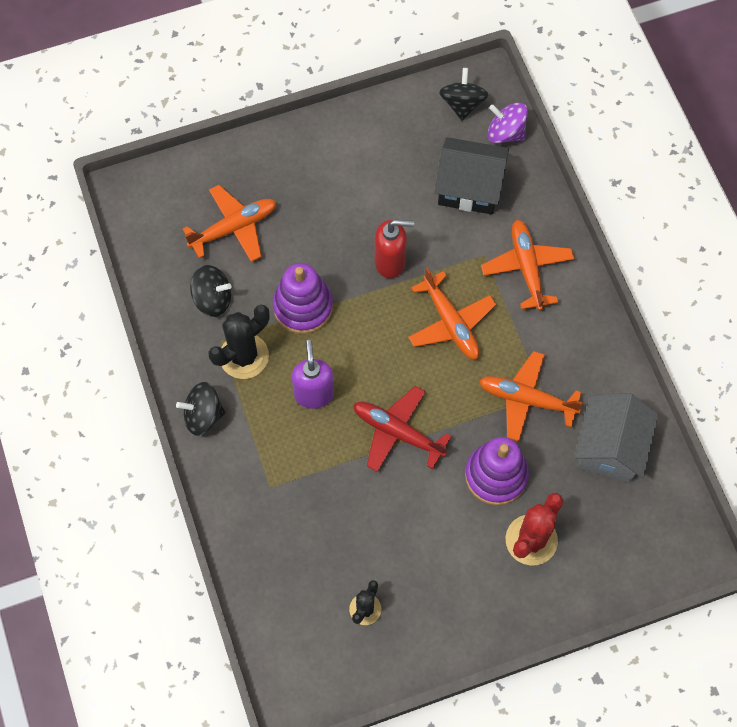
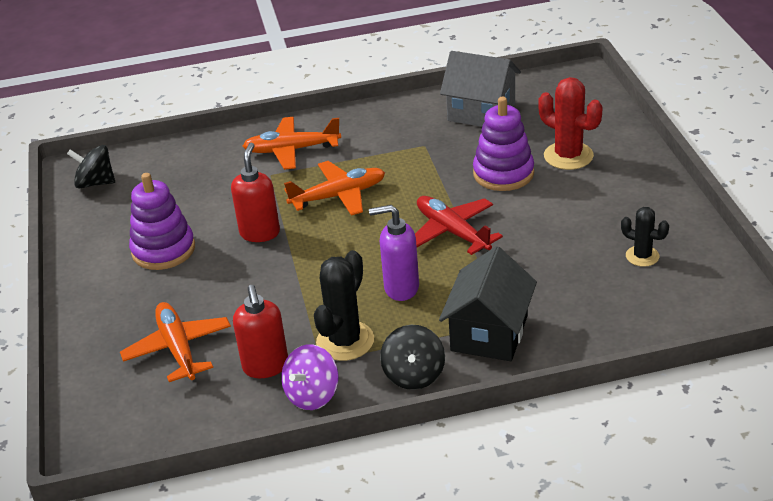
camera: 80 degrees left, 30 degrees down
(212, 299) = (266, 367): black spinning top -> red soap dispenser
(244, 356) = (345, 341): black cactus -> black cactus turned 60 degrees clockwise
(303, 307) = (295, 295): purple stacking toy -> purple stacking toy (163, 250)
(397, 432) = (452, 232): red plane -> red plane turned 105 degrees clockwise
(469, 188) = (193, 181): black house -> black house (489, 333)
(505, 133) = (141, 158): purple spinning top -> purple spinning top (312, 395)
(526, 399) = (428, 154): orange plane -> none

